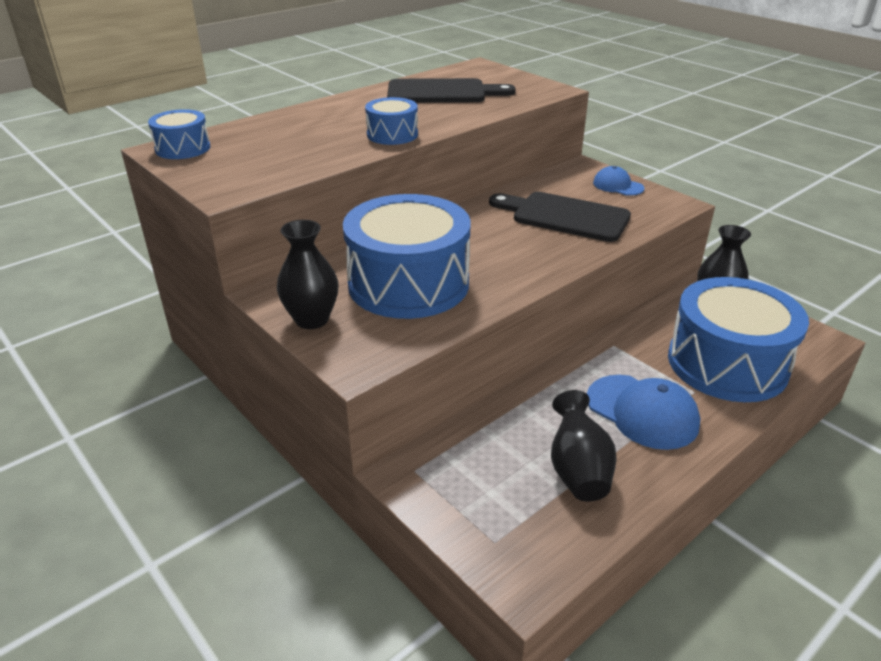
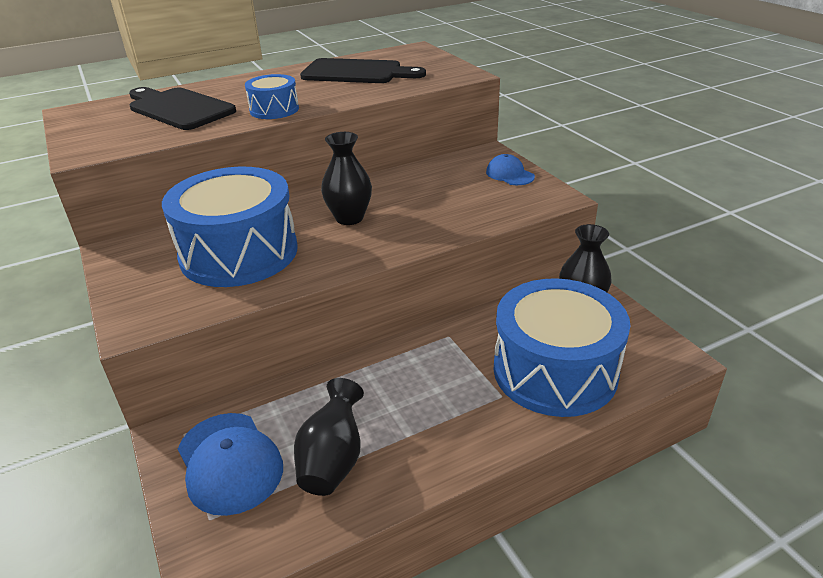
camera: 15 degrees right, 0 degrees up
(183, 148) = (88, 111): blue drum -> none
(312, 319) = (130, 277): black vase -> black vase (349, 218)
(565, 216) = (434, 201): black cutting board -> black cutting board (179, 108)
(642, 412) = (434, 409): blue cap -> blue cap (229, 462)

